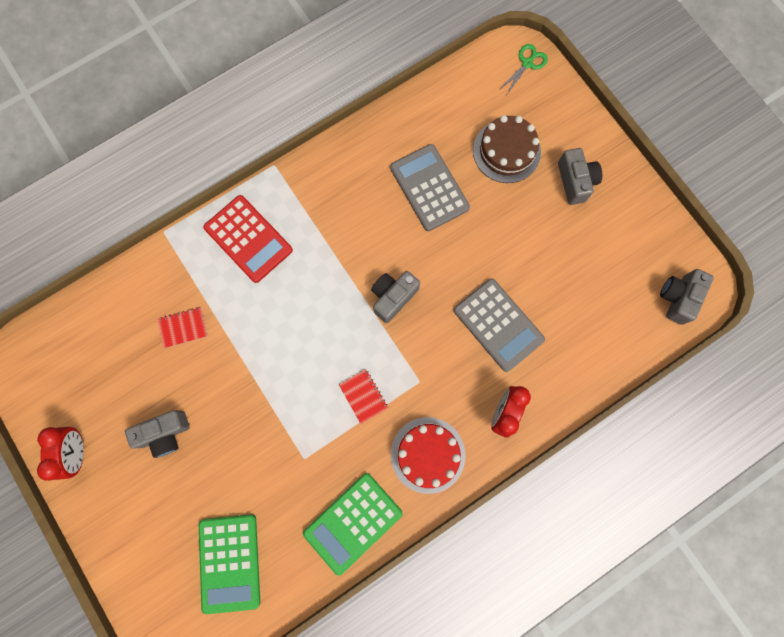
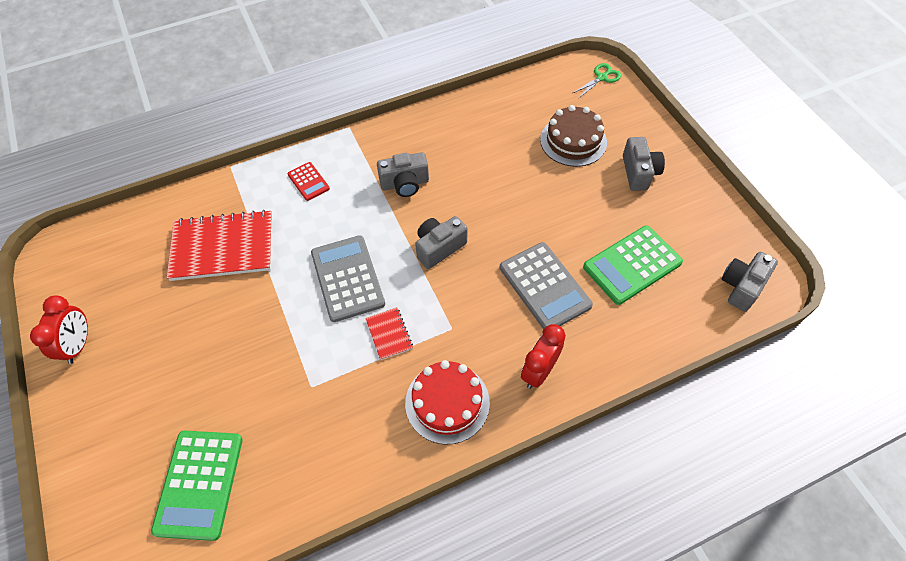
camera: 10 degrees right, 20 degrees down
(165, 433) = (173, 340): grey camera -> grey camera (405, 184)
(183, 328) = (223, 247): red notebook -> red notebook, size x2.20
(248, 239) = (308, 181): red calculator -> red calculator, size x0.53
(353, 522) = (348, 462): green calculator -> green calculator (632, 265)
(429, 188) = (493, 161): grey calculator -> grey calculator (347, 278)

